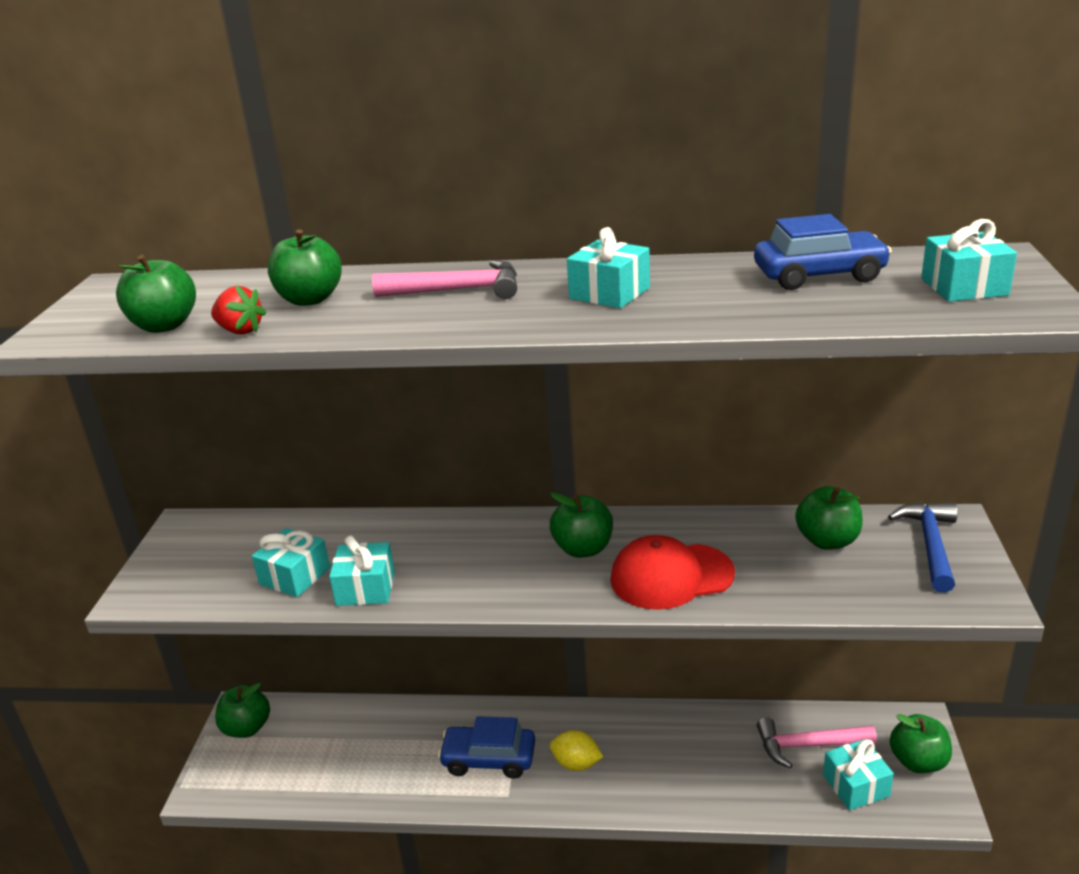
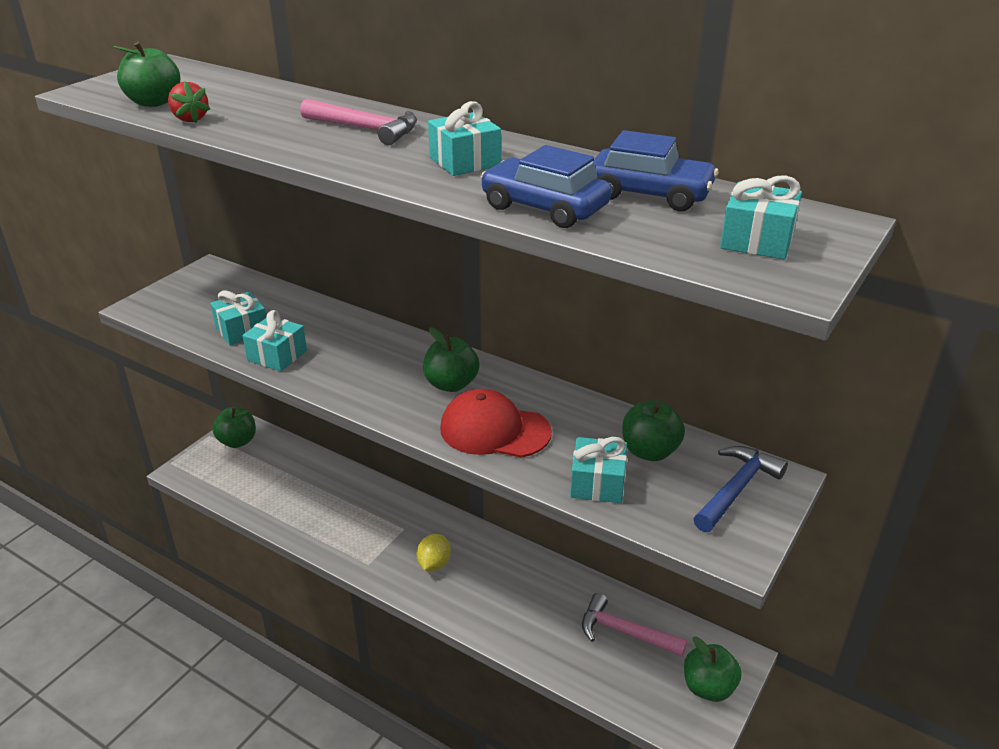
camera: 25 degrees right, 5 degrees up
(310, 299) = (263, 108): green apple -> none
(489, 759) = (375, 532): blue car -> blue car (544, 207)
(576, 764) = (434, 564): yellow lemon -> yellow lemon turned 60 degrees clockwise
(855, 785) = (637, 680): turquoise gift -> turquoise gift (597, 483)

